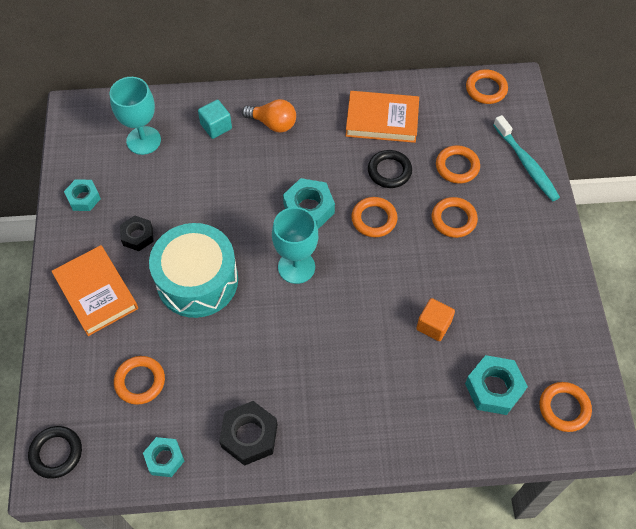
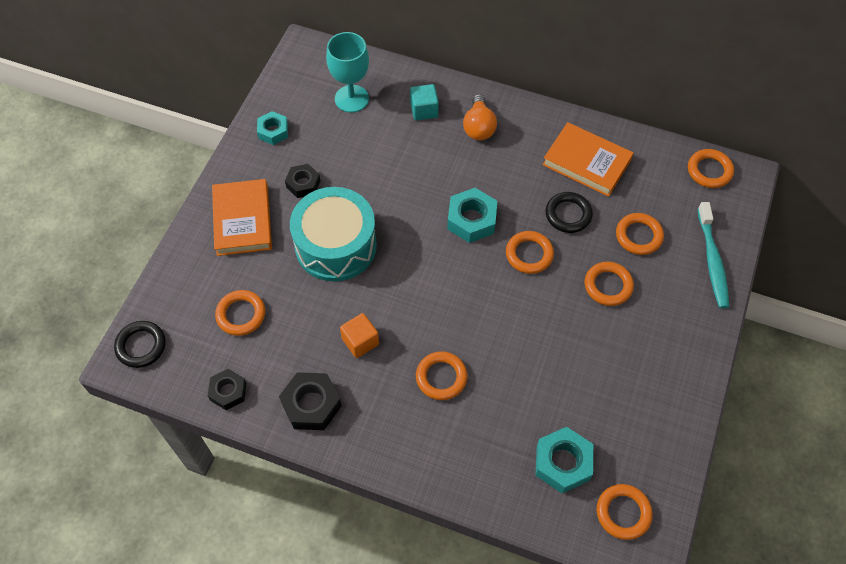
camera: 25 degrees right, 0 degrees up
(164, 459) = (228, 392): turquoise nut -> black nut
(273, 123) = (479, 127): orange light bulb -> orange light bulb turned 45 degrees clockwise
(296, 267) = (432, 270): turquoise goblet -> none
(353, 359) = (441, 377): none -> orange ring
(433, 325) = (534, 378): orange cube -> orange cube (360, 341)

